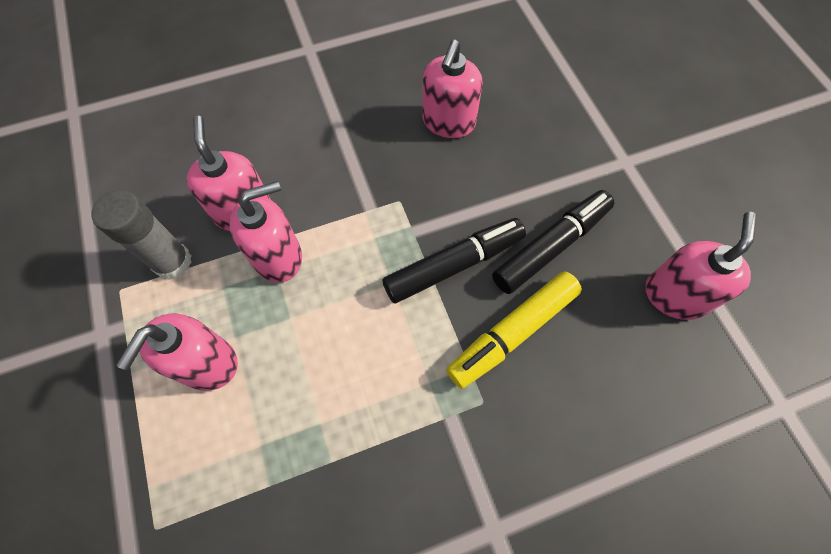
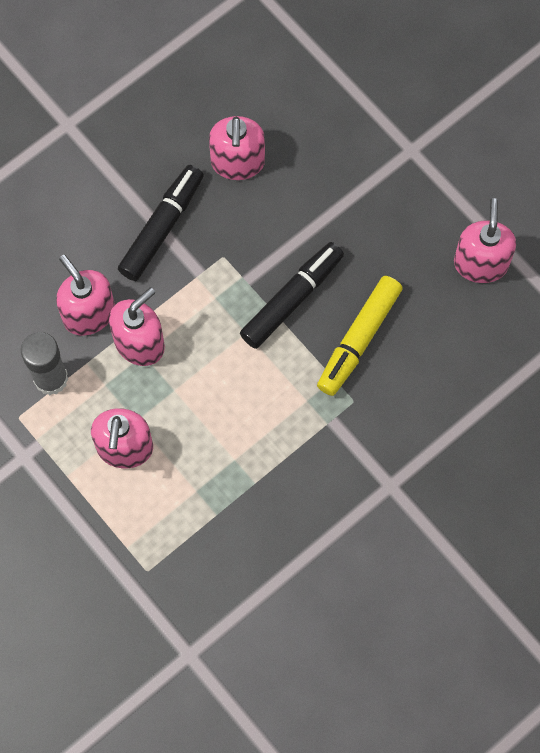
camera: 20 degrees left, 5 degrees up
(551, 246) = (368, 255): black marker -> black marker (162, 227)

